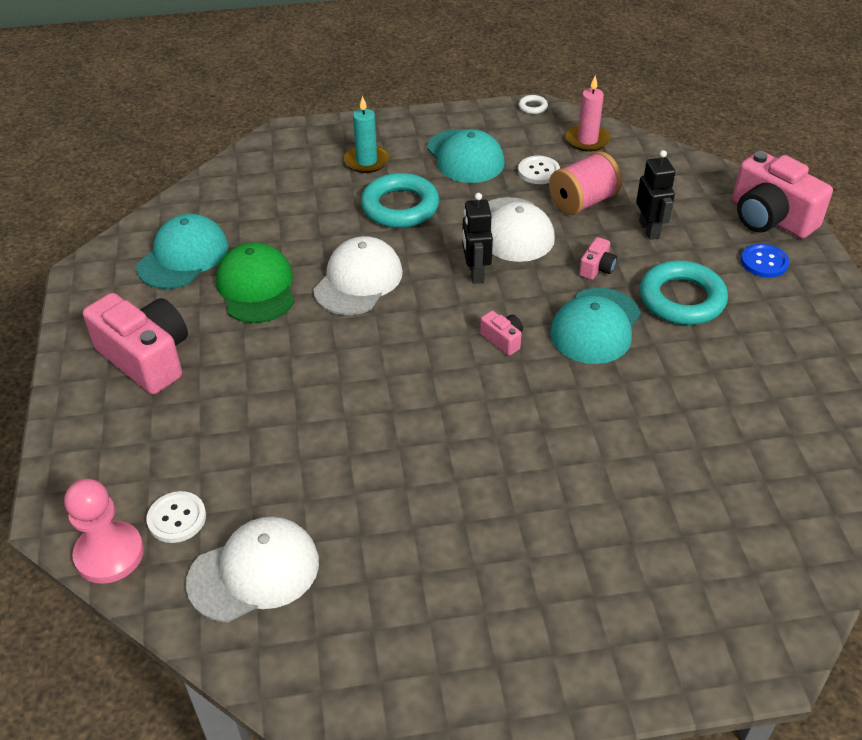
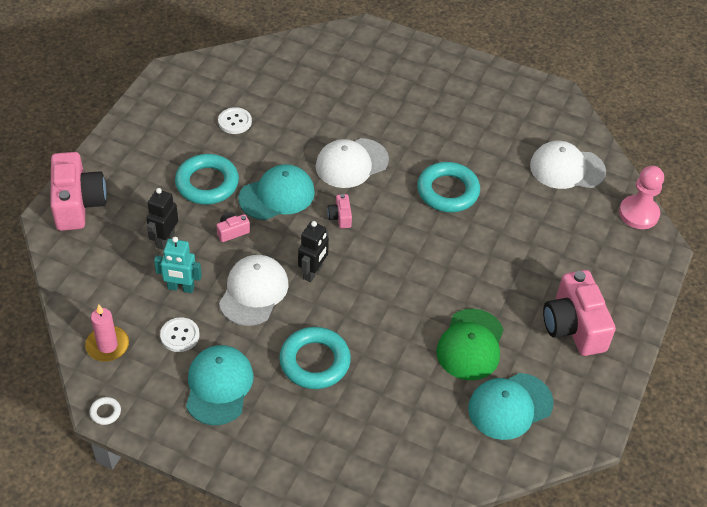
camera: 150 degrees left, 5 degrees up
(177, 518) = (595, 213): white button -> white button (235, 122)
(358, 281) = (396, 310): white cap -> white cap (351, 163)
(366, 161) = (301, 430): turquoise candle -> none
(402, 440) = (448, 191): none -> turquoise ring
(583, 202) = (181, 288): pink spool -> turquoise robot
(764, 262) = (127, 178): blue button -> none

